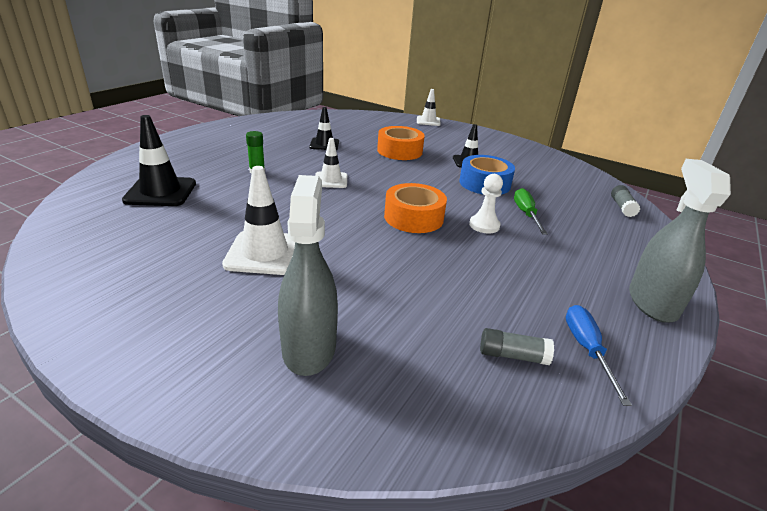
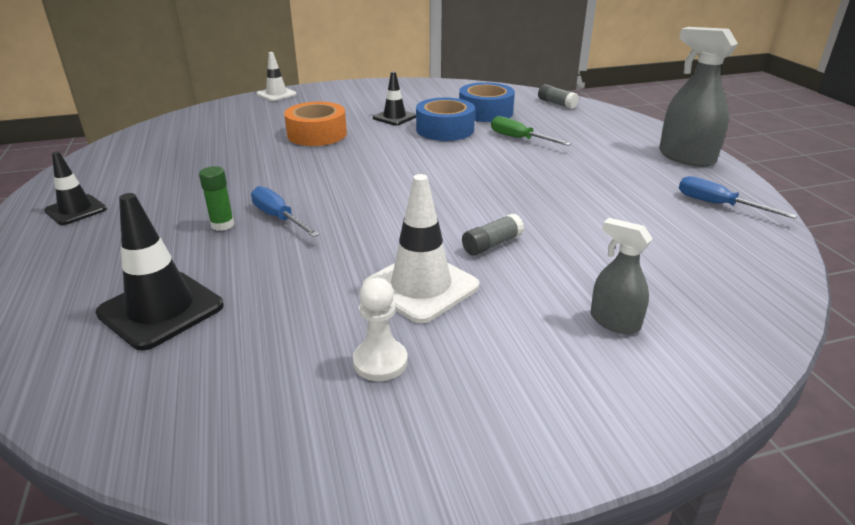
camera: 45 degrees left, 0 degrees up
(285, 181) = (278, 218): none -> blue screwdriver
(309, 348) = (614, 321): grey spray bottle -> grey spray bottle, size x0.58
(324, 144) = (227, 162): black traffic cone -> black traffic cone (76, 210)
(331, 180) = (319, 192): white traffic cone -> none
(413, 217) = (459, 184): orange tape -> none
(484, 225) = (514, 162): white pawn -> white pawn (380, 362)
(513, 355) = (702, 234): grey glue stick -> grey glue stick (492, 244)
(543, 187) = (485, 112): none -> blue tape

